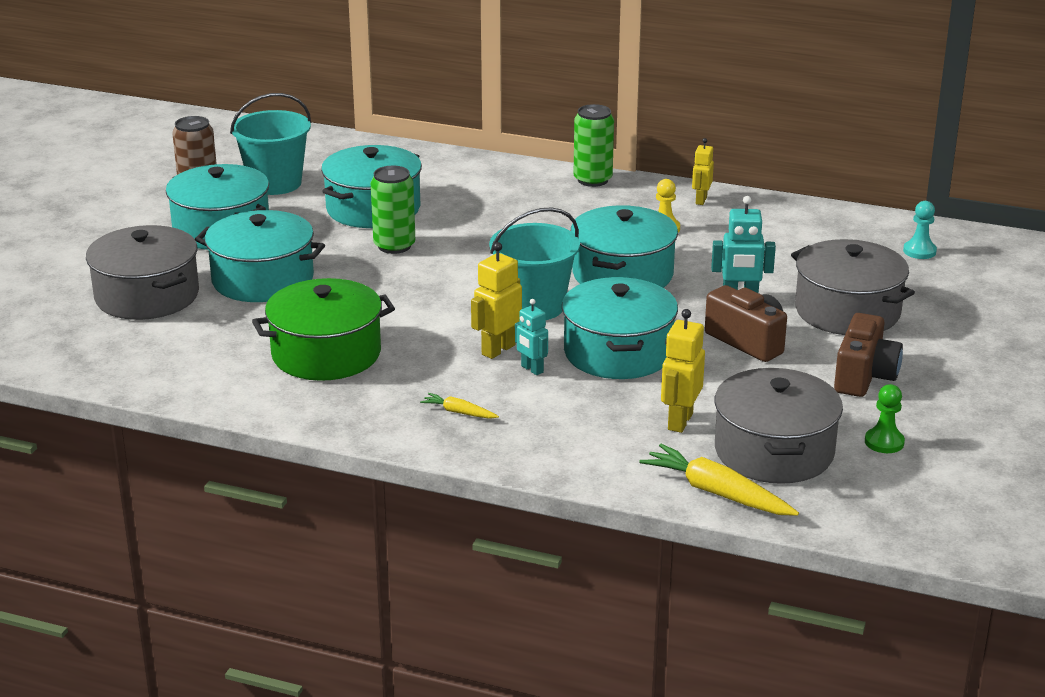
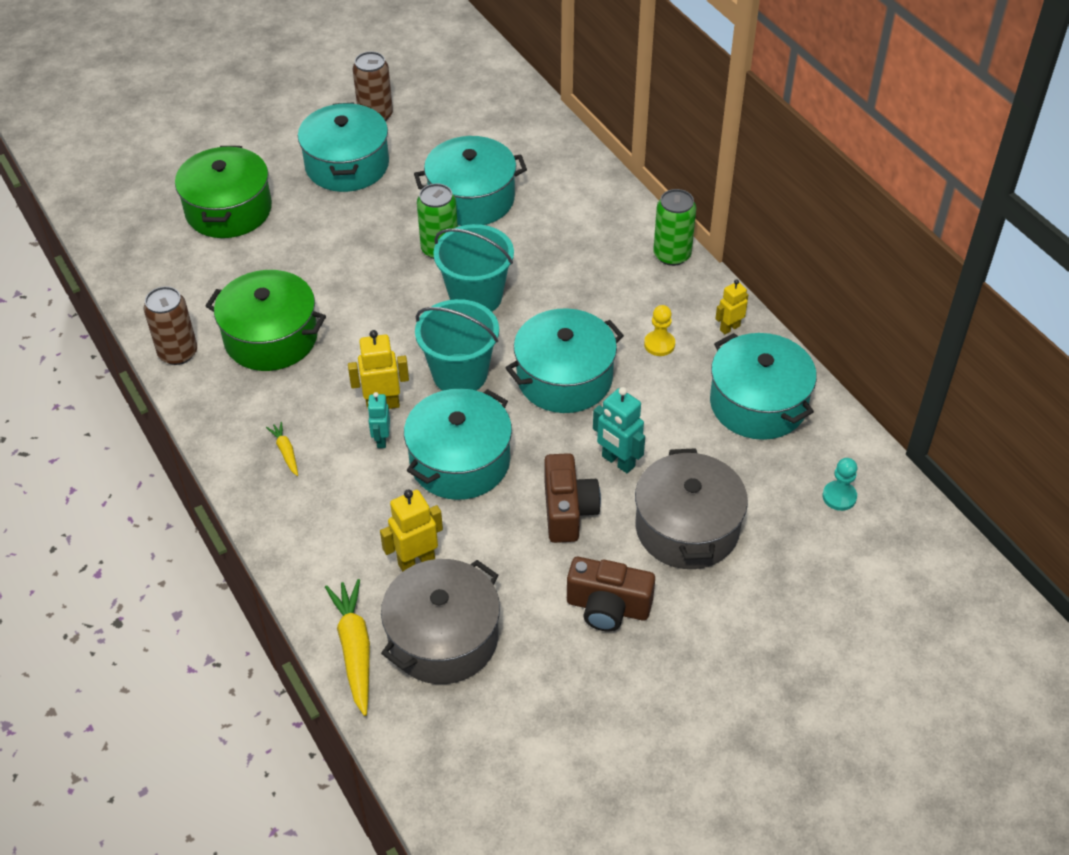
camera: 40 degrees right, 20 degrees up
(147, 296) = (229, 210): grey pot -> green pot
(249, 399) = (178, 353): none -> brown can
(262, 279) = (315, 235): turquoise pot -> turquoise pot (758, 403)
(275, 183) = (436, 132): turquoise bucket -> turquoise bucket (476, 297)
(864, 376) = (608, 607): brown camera -> brown camera turned 45 degrees clockwise
(884, 442) = (533, 686): green pawn -> none

